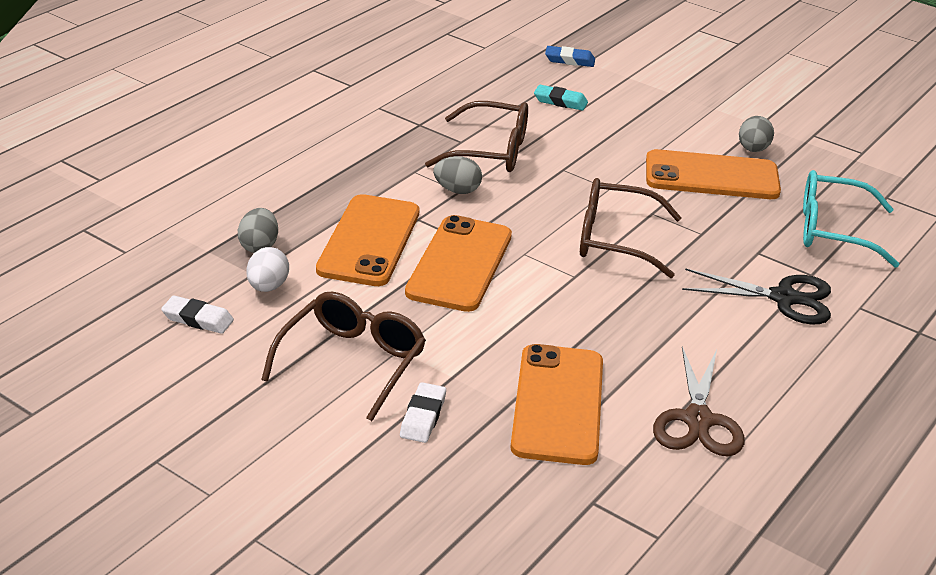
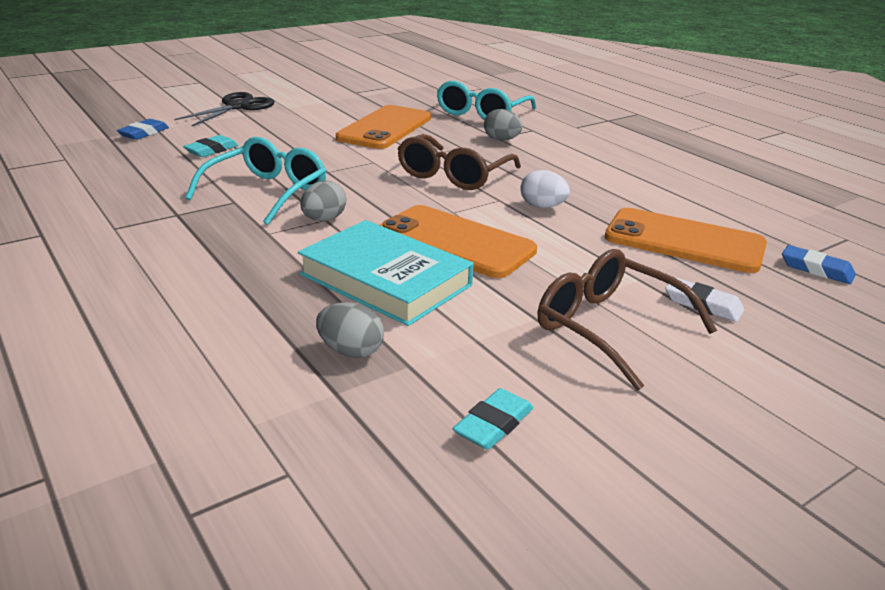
camera: 70 degrees left, 5 degrees down
(198, 319) = (493, 424): white eraser -> turquoise eraser
(268, 287) = (443, 358): white egg -> white egg (542, 206)
(369, 241) = (385, 280): orange phone -> turquoise book
(490, 151) = (267, 193): brown glasses -> turquoise glasses
(551, 501) = (816, 269): none -> blue eraser
(698, 420) = (704, 197): brown scissors -> none
(753, 149) = (358, 110): grey egg -> grey egg (501, 140)
(783, 298) = (558, 143): black scissors -> black scissors (237, 107)

